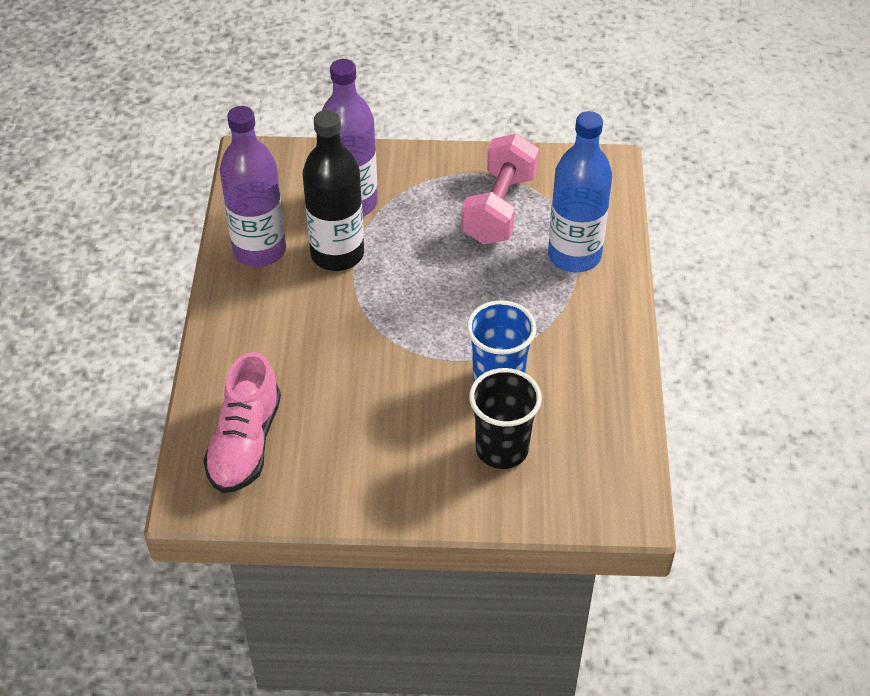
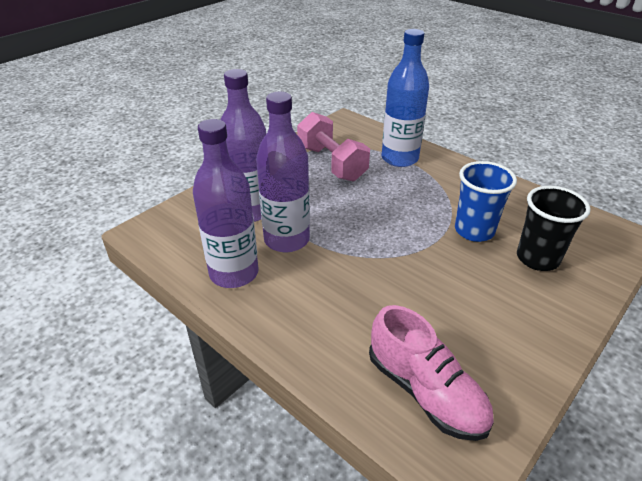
camera: 50 degrees left, 10 degrees down
(337, 254) = (286, 239): black bottle -> purple bottle

